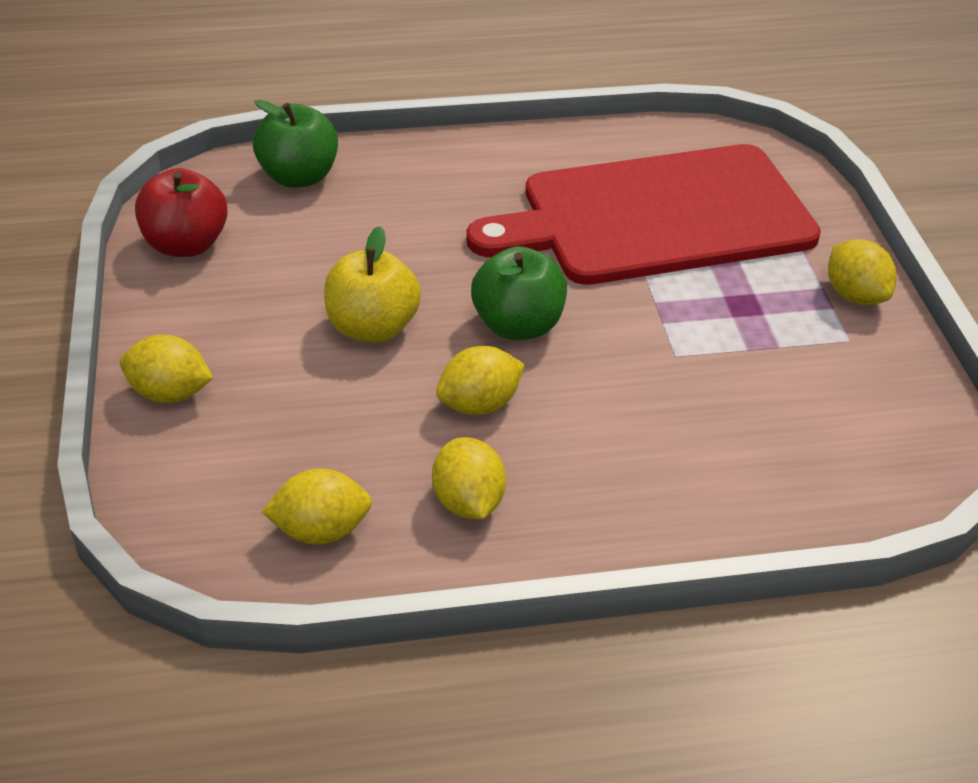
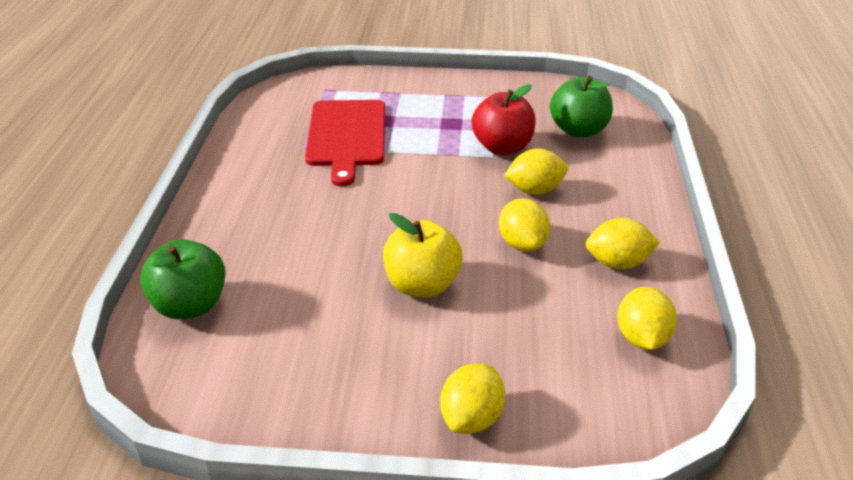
camera: 75 degrees left, 5 degrees down
(186, 245) = (256, 393): red apple -> red apple (502, 147)
(518, 325) = (442, 214): green apple -> green apple (578, 130)
(656, 217) = (347, 136): red cutting board -> red cutting board, size x0.61
(855, 295) = (456, 86): yellow lemon -> yellow lemon (534, 190)

